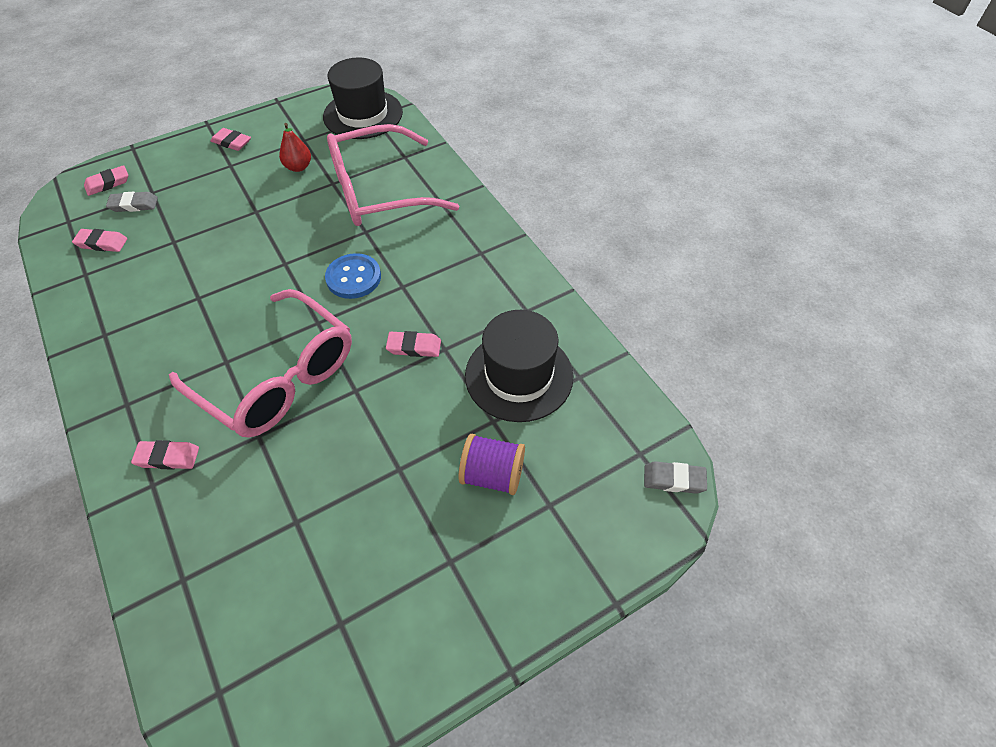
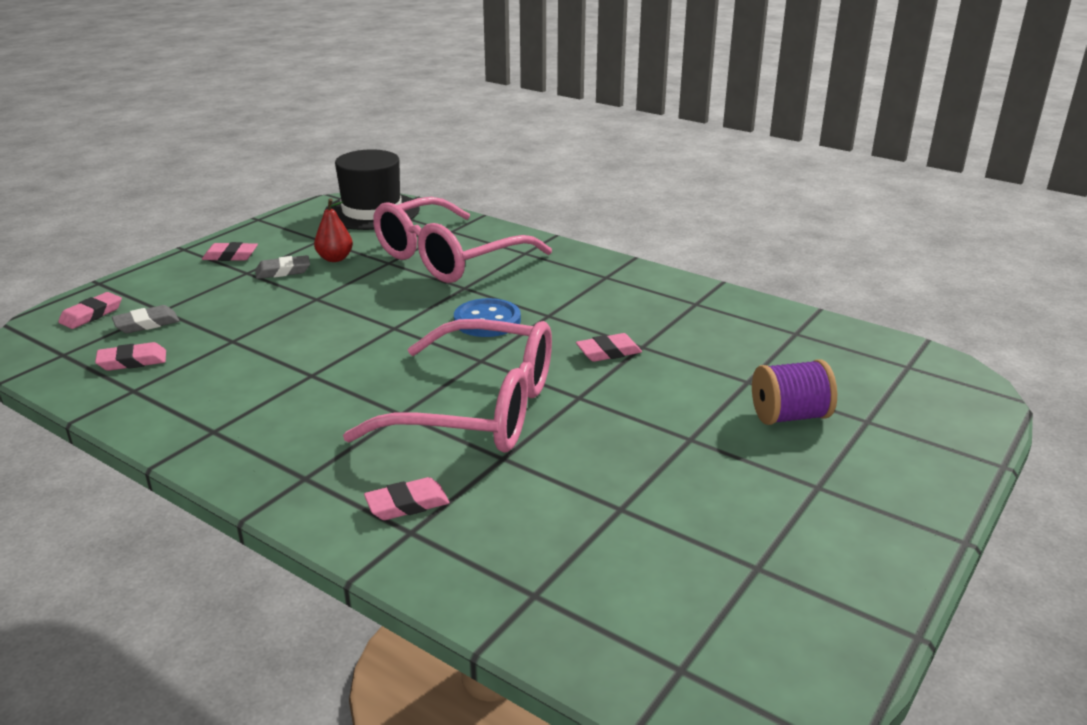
camera: 25 degrees left, 25 degrees down
(519, 376) = (737, 346): black hat -> none
(674, 479) = (956, 374): grey eraser -> grey eraser (283, 271)

